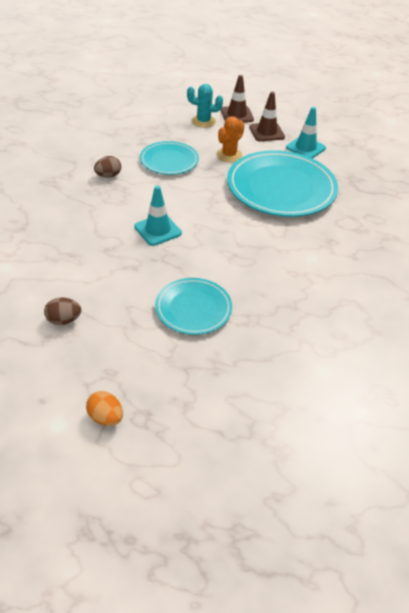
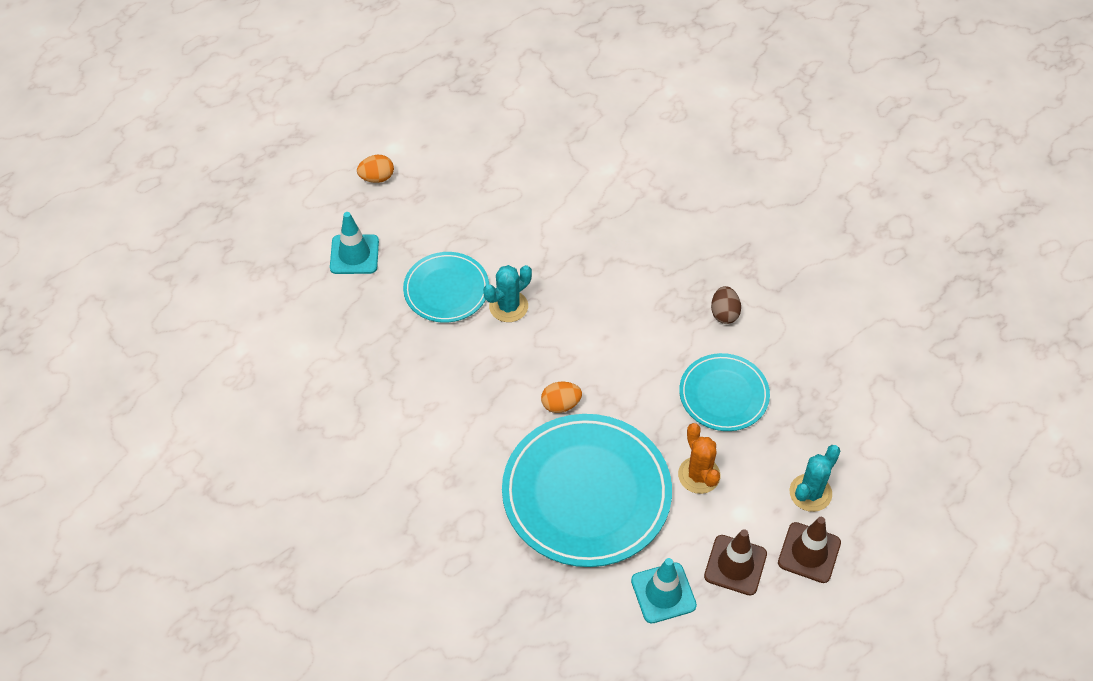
camera: 125 degrees right, 10 degrees up
(64, 320) = (503, 188): brown egg -> none
(157, 230) = (586, 316): turquoise traffic cone -> turquoise traffic cone (354, 254)
(180, 269) = (508, 306): none -> turquoise cactus
(235, 217) = (561, 404): none -> orange egg

